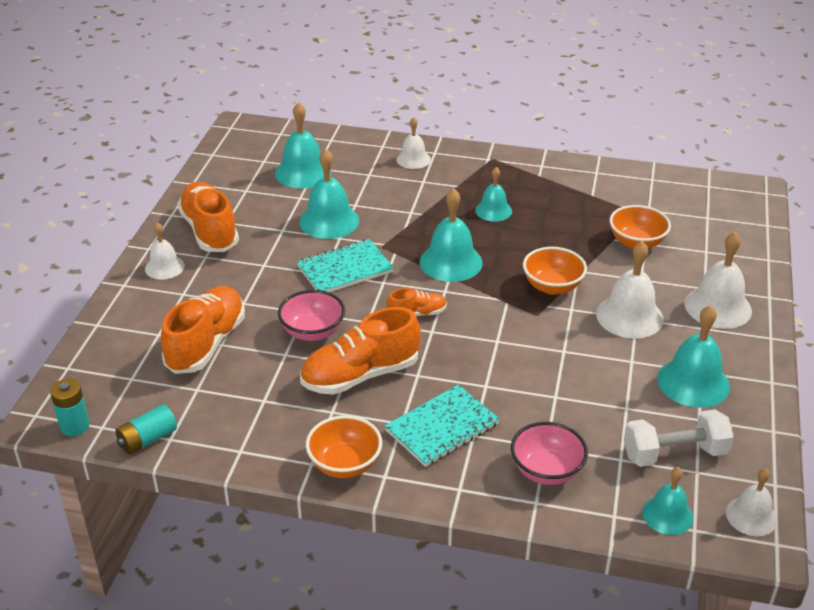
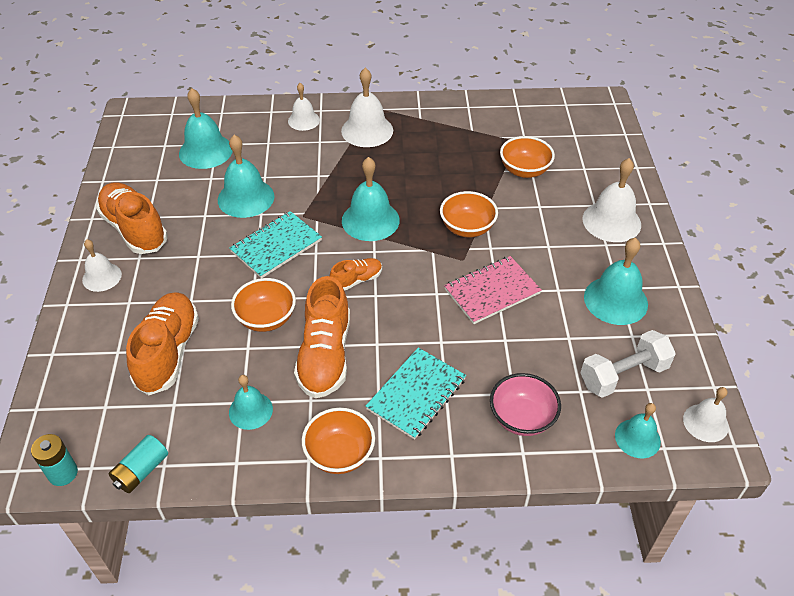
camera: 15 degrees left, 10 degrees up
(312, 332) = (266, 318): pink bowl -> orange bowl
(360, 375) = (325, 355): orange shoe -> orange shoe turned 45 degrees counterclockwise
(493, 210) = (391, 160): turquoise bell -> turquoise bell (250, 410)
(557, 349) = (492, 291): none -> pink notebook
(629, 316) = (542, 245): white bell -> white bell (367, 130)

